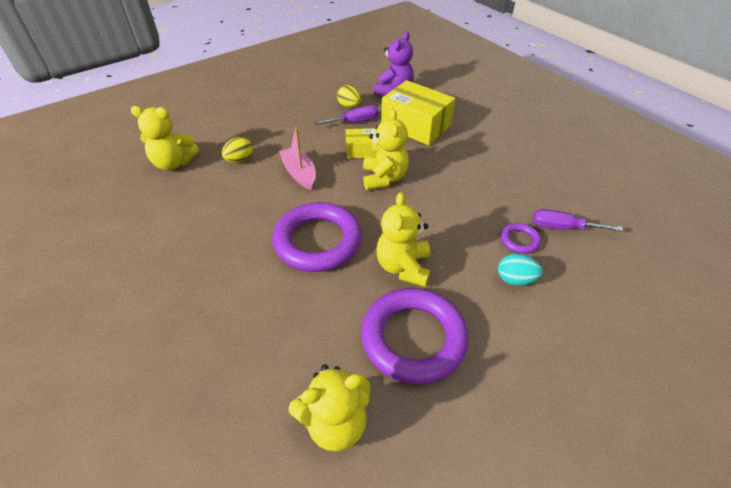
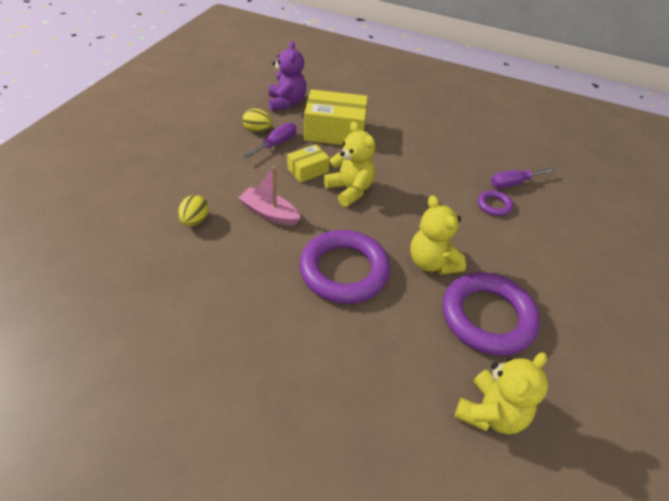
camera: 35 degrees left, 0 degrees up
(173, 163) = (121, 250): yellow teddy bear -> none
(515, 279) = (515, 237): turquoise egg -> none

